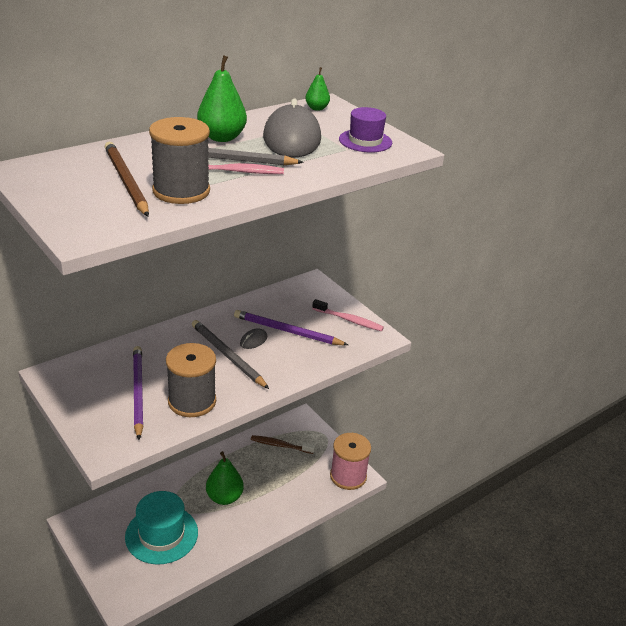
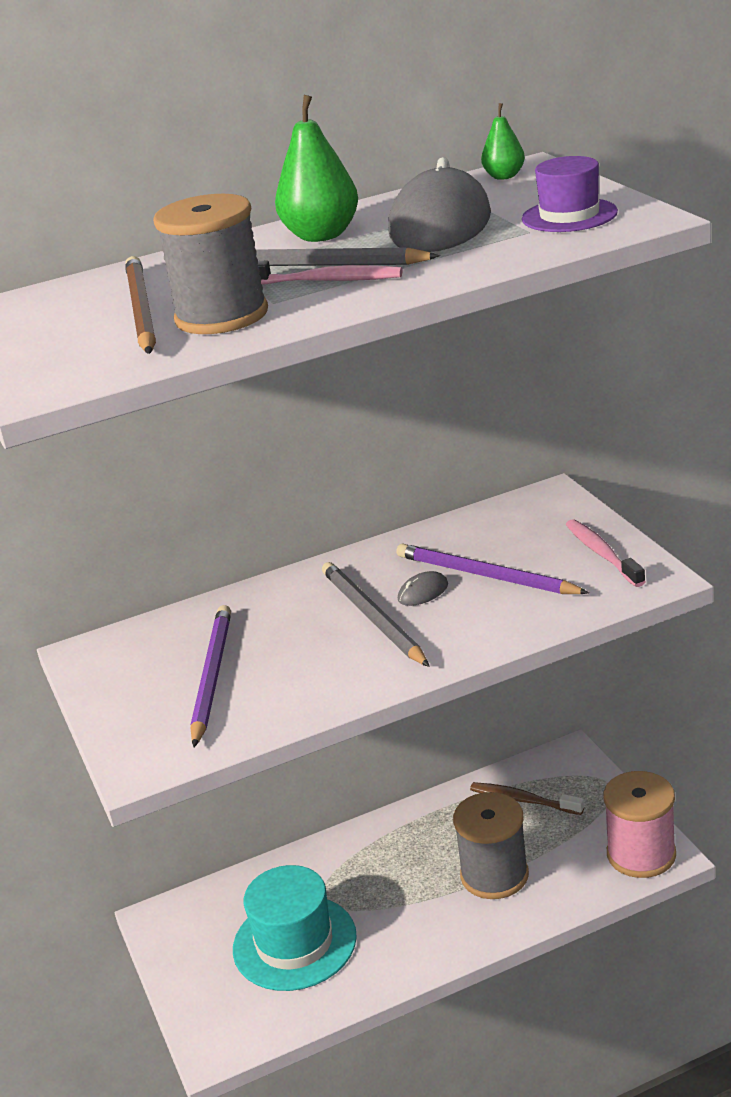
camera: 20 degrees right, 5 degrees down
(192, 401) = (296, 689): grey spool -> grey spool (494, 875)
(224, 497) = (410, 885): green pear -> none
(349, 320) = (602, 554): pink toothbrush -> pink toothbrush turned 150 degrees counterclockwise

